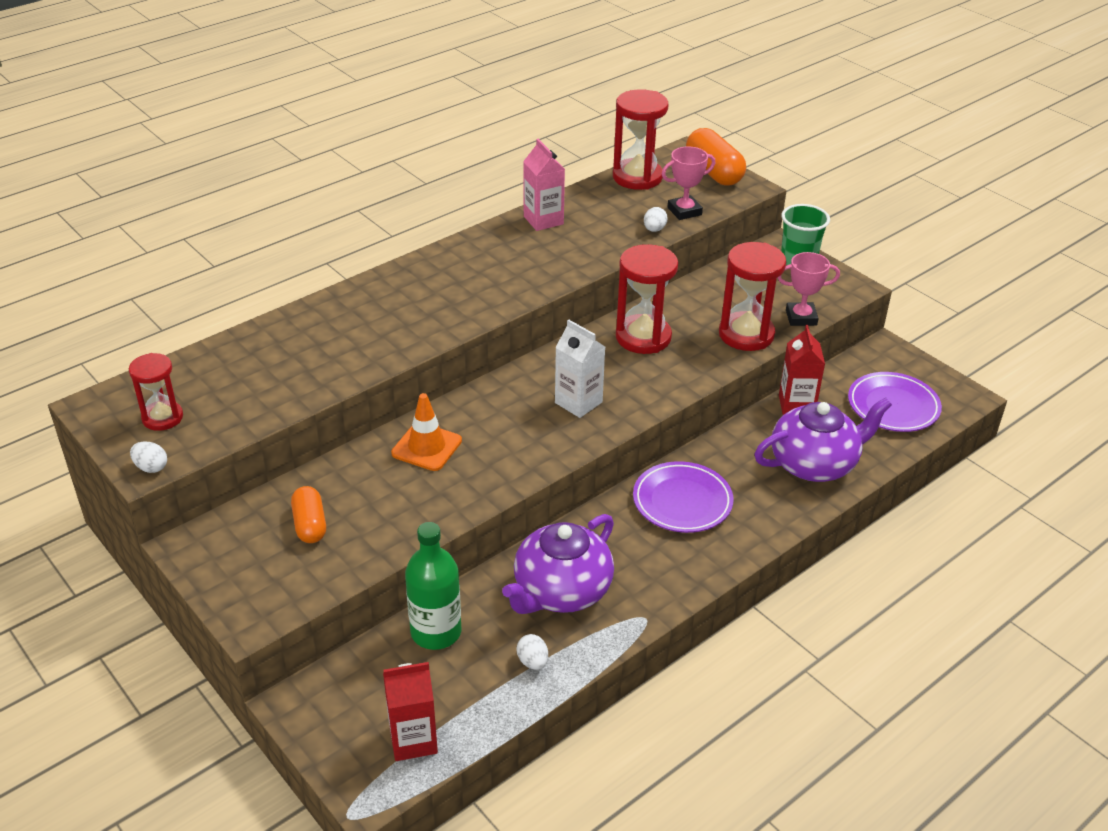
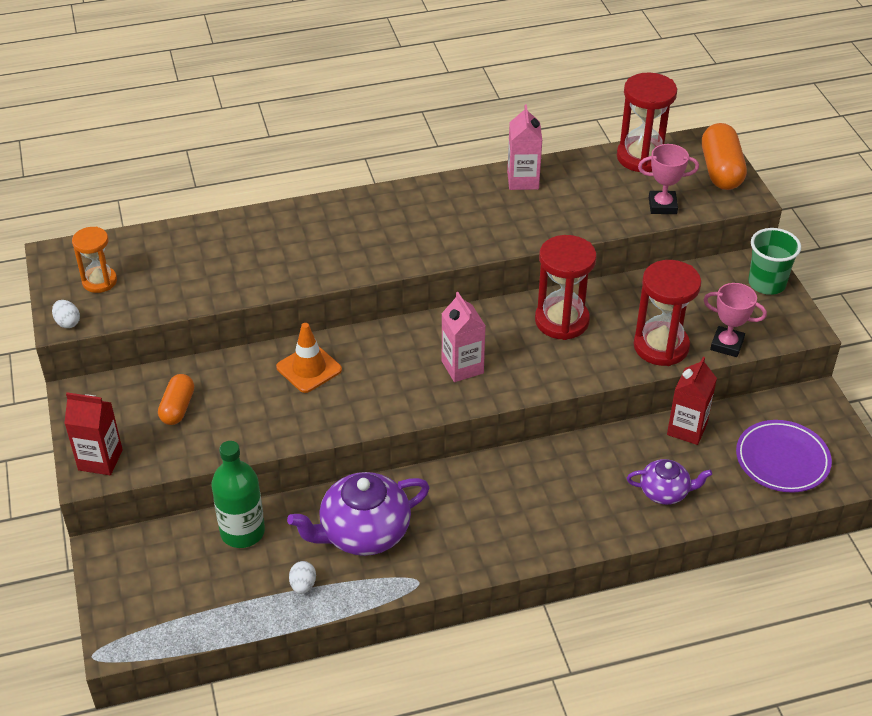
camera: 25 degrees right, 5 degrees up
(162, 418) = (99, 281): red hourglass -> orange hourglass
(413, 740) = (173, 615): red carton -> red carton (100, 460)
(578, 402) = (462, 367): white carton -> pink carton
(654, 229) = (620, 217): white egg -> none
(682, 501) = (518, 487): purple plate -> none
(814, 464) = (665, 492): purple teapot -> purple teapot, size x0.57

